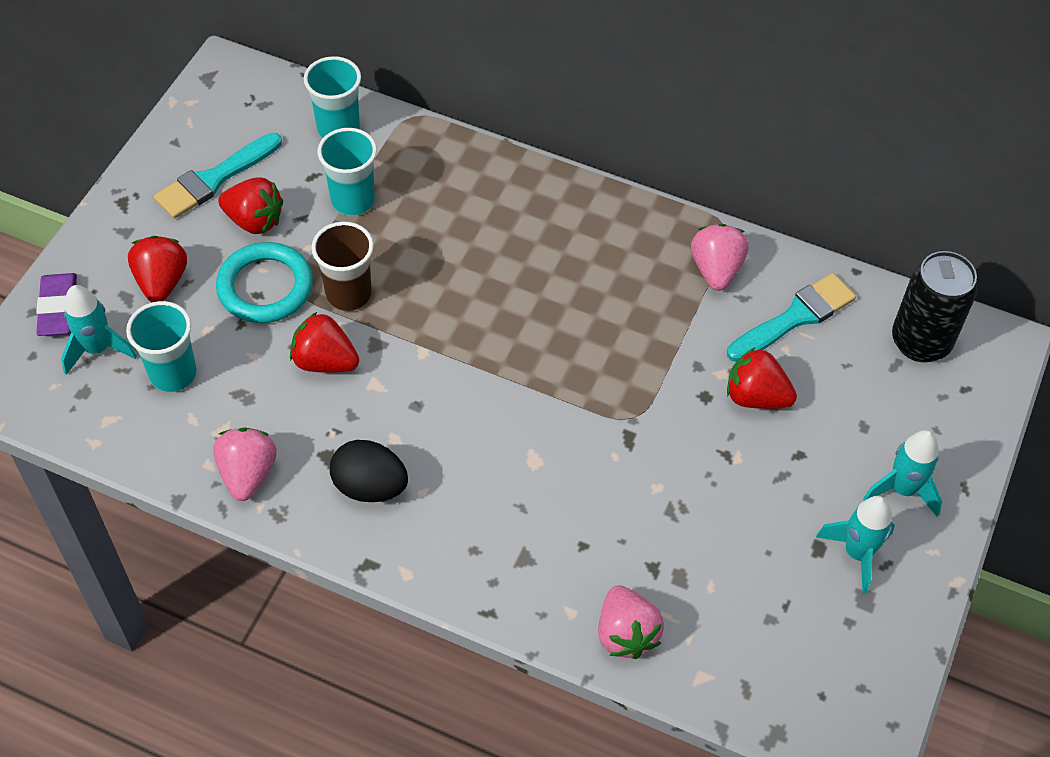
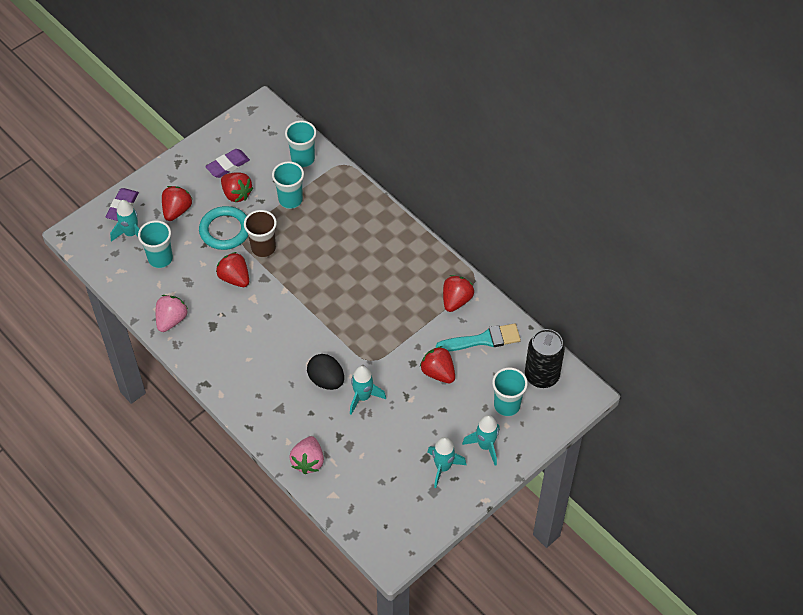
camera: 25 degrees right, 0 degrees up
(214, 179) = (227, 165): turquoise brush -> purple eraser
(370, 487) = (225, 347): black egg -> black egg (326, 380)
(656, 484) = (363, 397): none -> turquoise rocket
(716, 270) = (456, 300): pink strawberry -> red strawberry
(896, 410) = (507, 405): none -> turquoise cup

